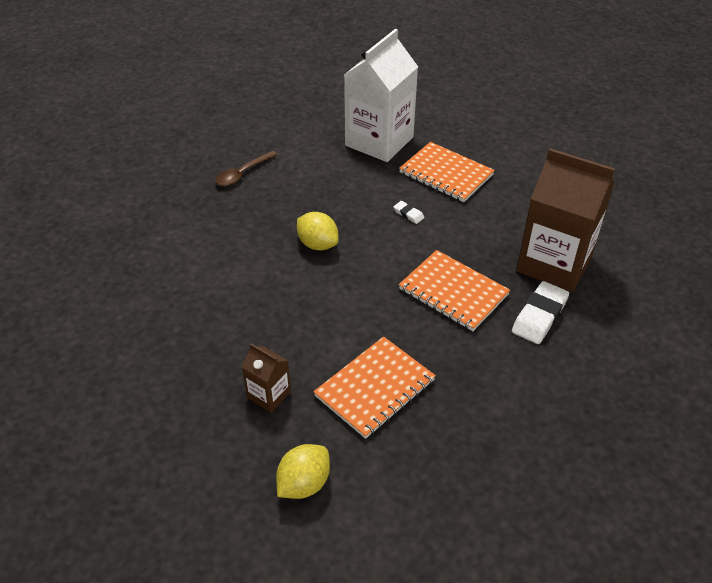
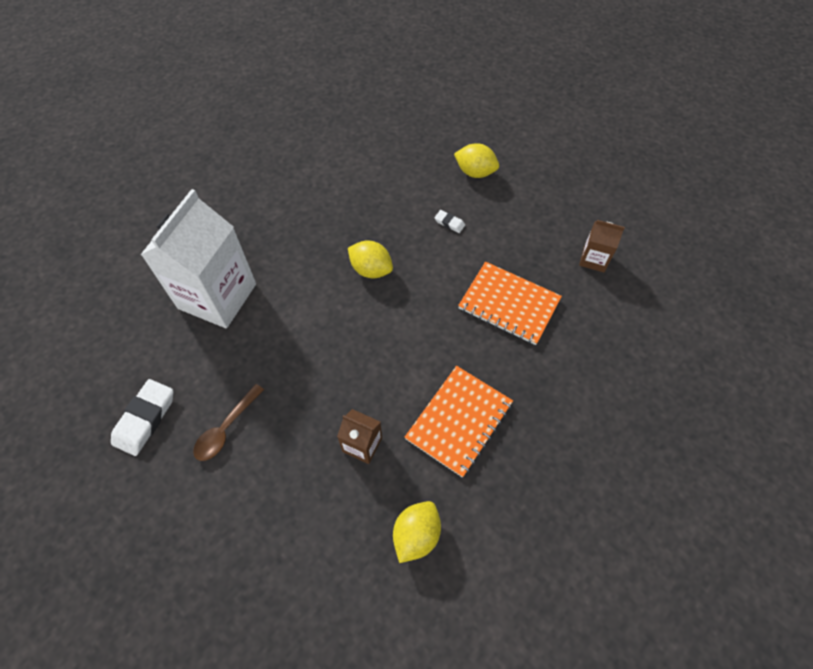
camera: 10 degrees left, 15 degrees up
(243, 173) = (280, 198): brown spoon -> brown spoon (226, 428)
(379, 141) = (404, 143): white carton -> white carton (217, 296)
(446, 174) = (475, 172): orange notebook -> yellow lemon
(539, 316) = (592, 318): white eraser -> white eraser (145, 419)
(554, 263) = (593, 259): brown carton -> brown carton, size x0.46

